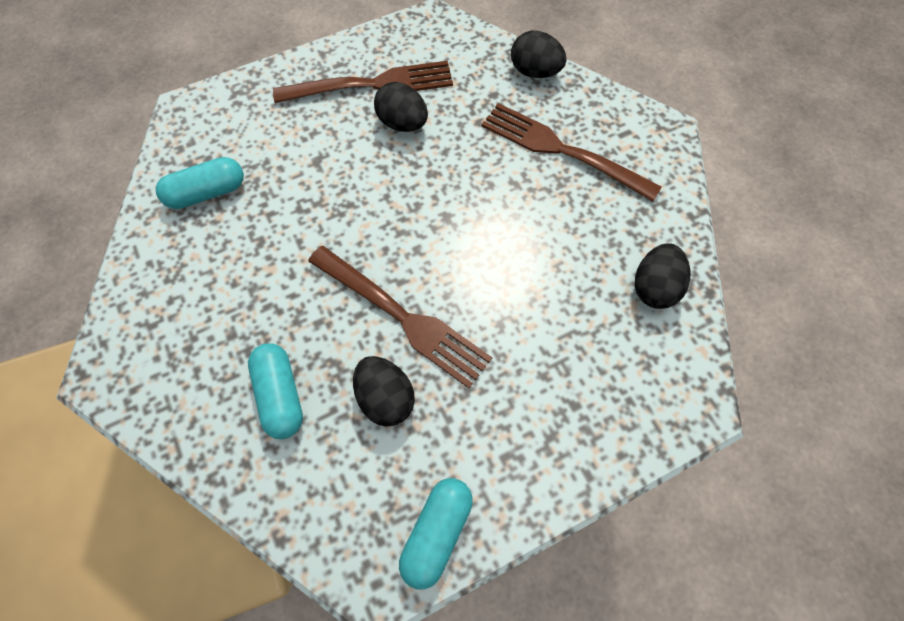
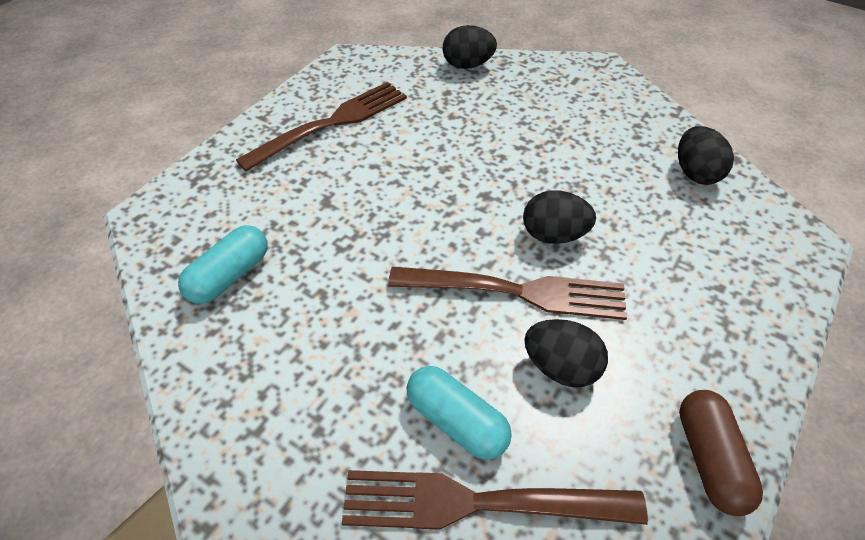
camera: 30 degrees left, 15 degrees down
(402, 123) = (385, 141): black egg -> black egg (553, 235)
(437, 532) = (709, 459): turquoise capsule -> brown capsule
(562, 150) = (538, 109): brown fork -> brown fork (479, 503)

